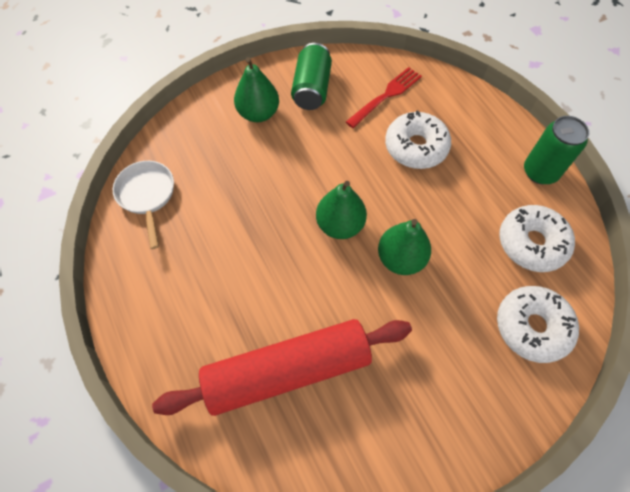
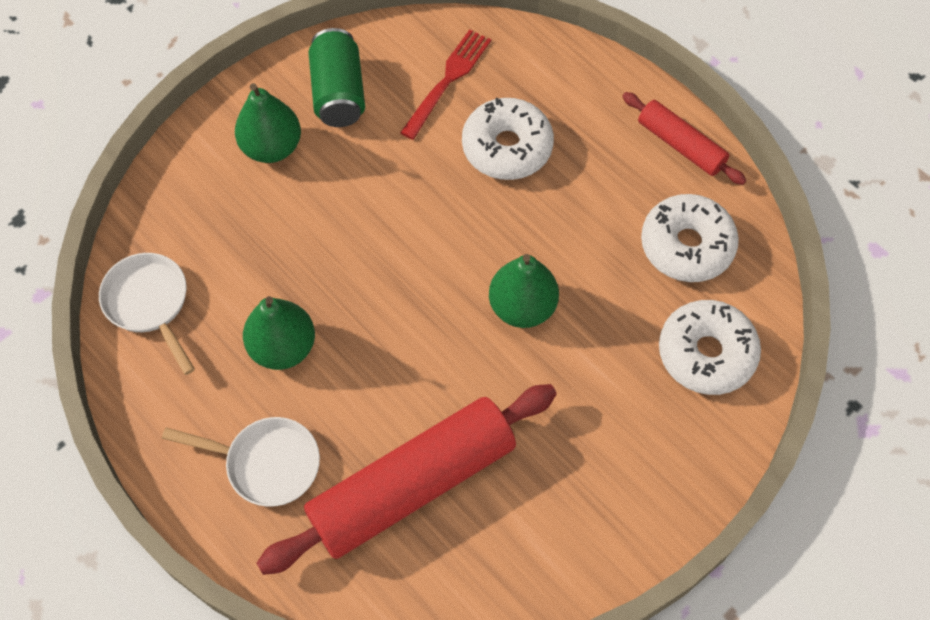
camera: 15 degrees left, 0 degrees up
(188, 326) = (266, 463): none -> white pan
(340, 225) = (430, 281): green pear -> green pear (283, 347)
(540, 172) = (680, 145): green can -> red rolling pin

